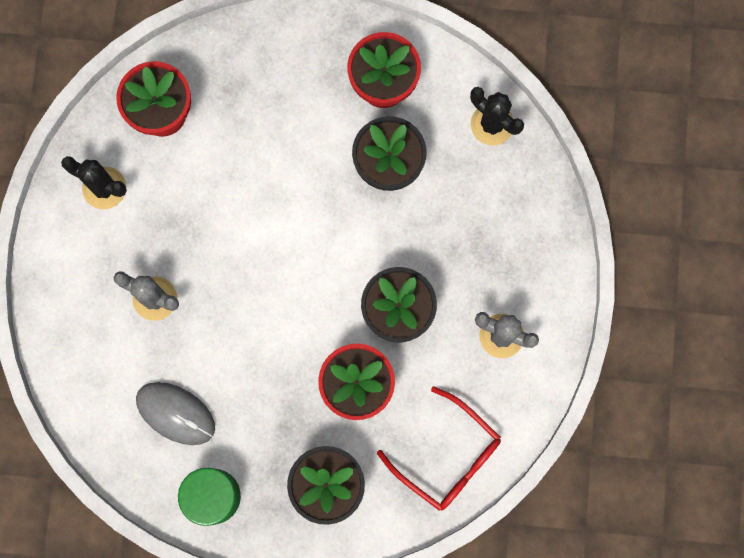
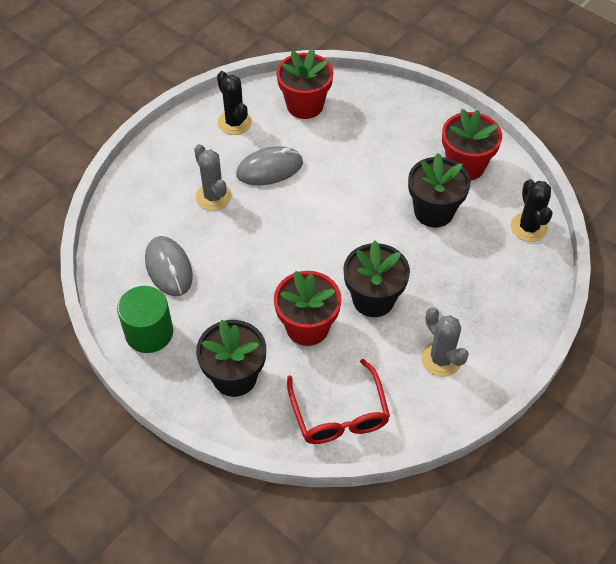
camera: 35 degrees right, 25 degrees down
(186, 224) = (269, 169): none -> grey mouse

